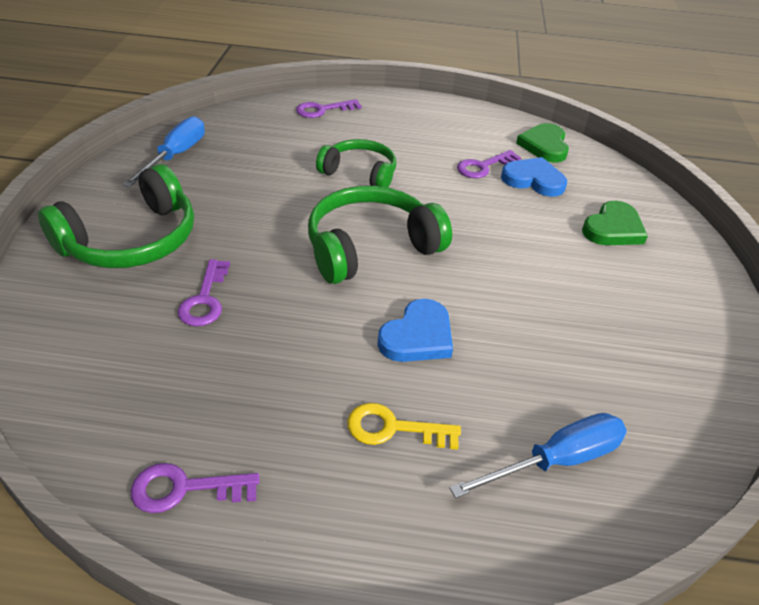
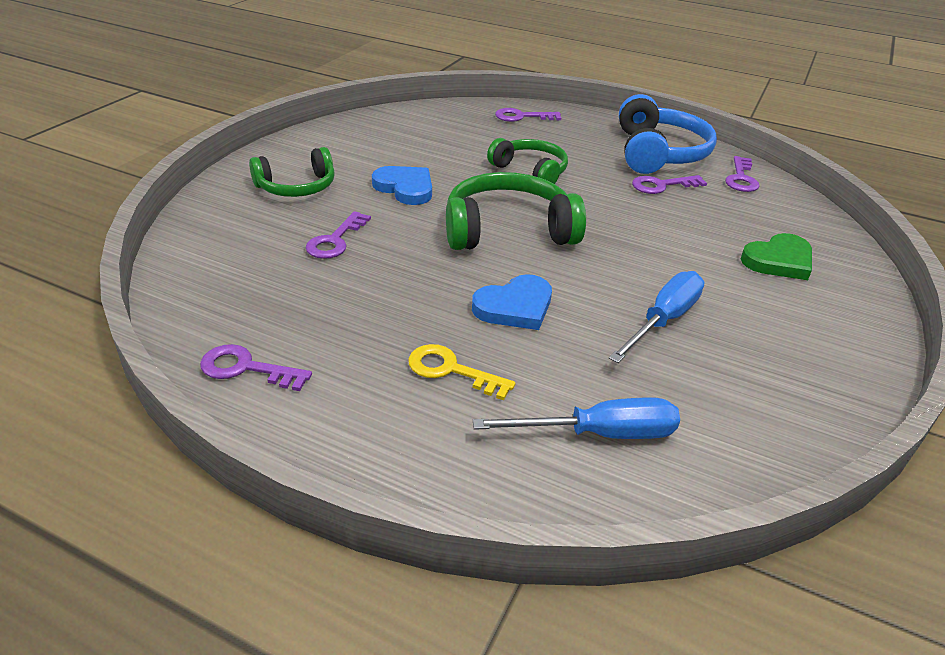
camera: 20 degrees right, 5 degrees down
(131, 240) = (297, 187): green headphones -> green headphones, size x0.65
(176, 156) = (367, 132): blue screwdriver -> blue screwdriver (663, 320)
(463, 130) = (658, 153): none -> blue headphones
(533, 180) = (711, 205): blue heart -> blue heart (405, 188)
(544, 146) = (741, 178): green heart -> purple key

